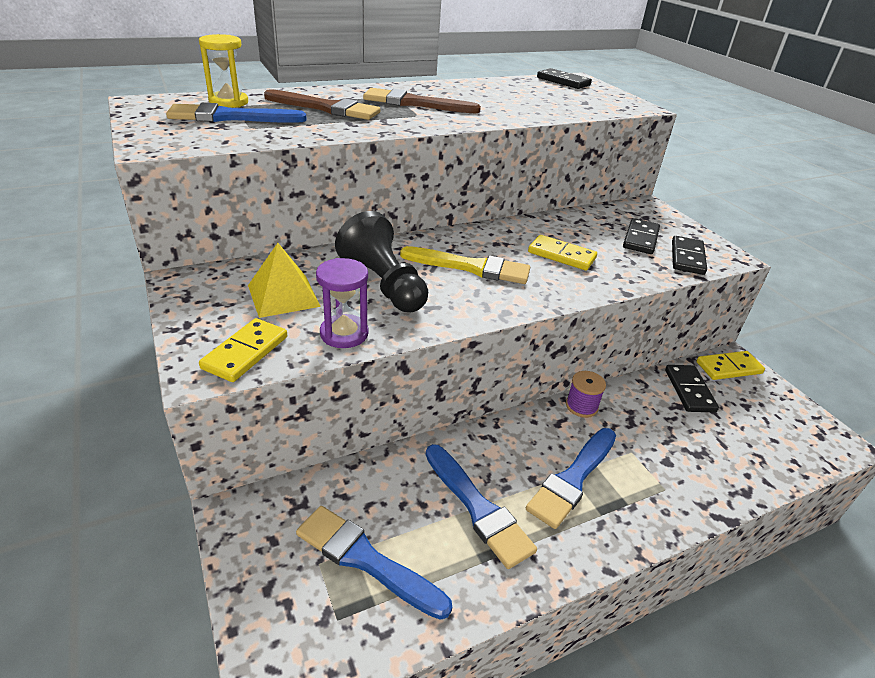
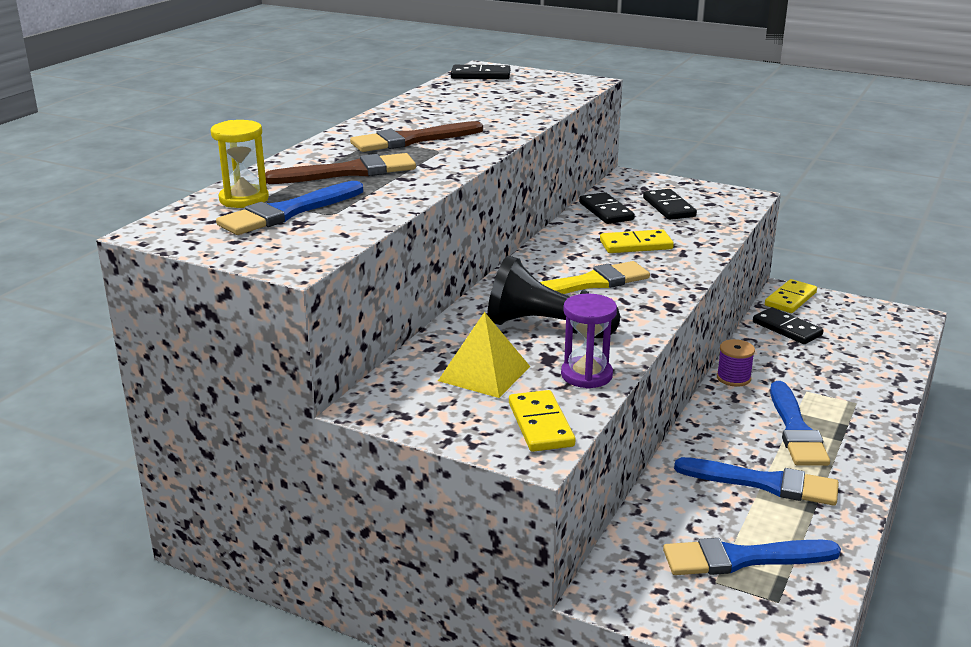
camera: 35 degrees left, 10 degrees down
(687, 258) = (722, 209): black domino -> black domino (606, 211)

